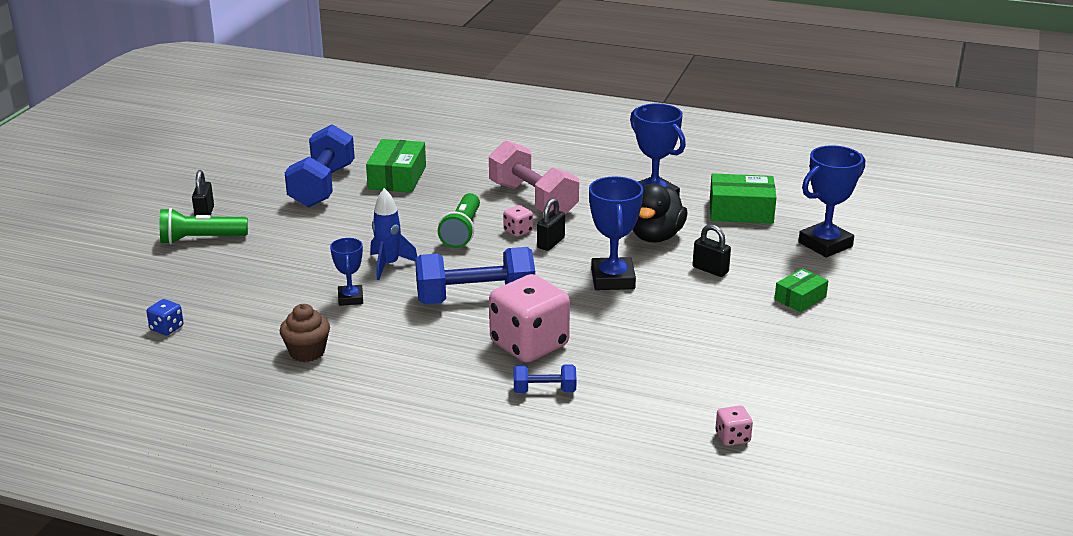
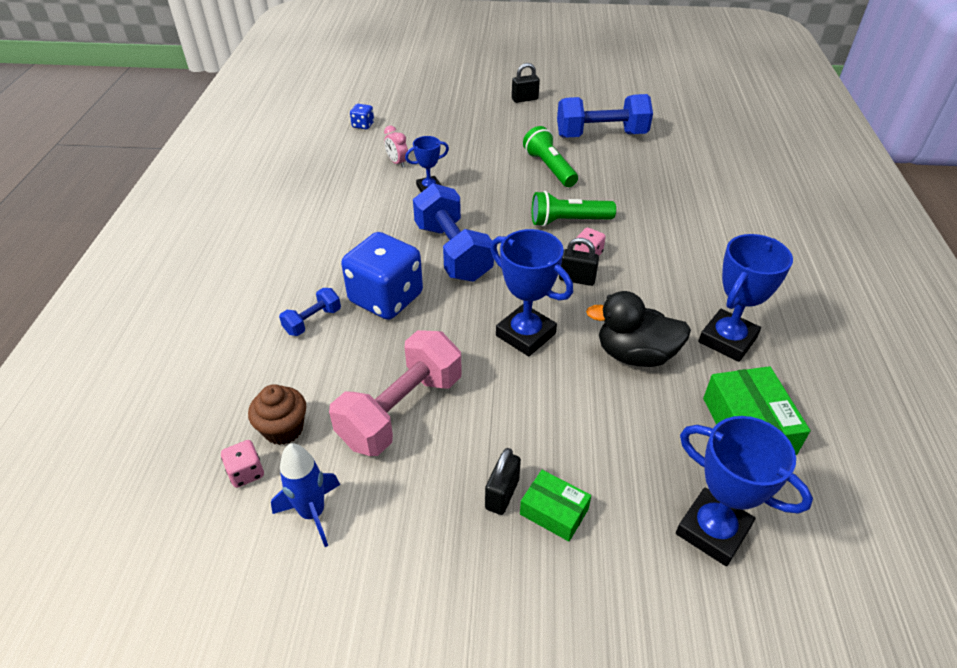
camera: 75 degrees right, 15 degrees up
(200, 239) = (486, 107): green flashlight -> green flashlight (549, 168)
(280, 312) = (397, 163): none -> pink clock
(307, 352) = (346, 187): brown cupcake -> brown cupcake (283, 429)
(389, 265) = (489, 195): blue rocket -> blue rocket (313, 513)
(397, 177) = (643, 166): green box -> none
(529, 344) = (386, 298): pink dice -> blue dice
(533, 200) = (657, 252): pink dumbbell -> pink dumbbell (401, 410)
(544, 391) = (313, 321): blue dumbbell -> blue dumbbell turned 60 degrees clockwise
(613, 279) = (525, 334): blue trophy -> blue trophy turned 60 degrees clockwise
(710, 270) = (583, 412): black padlock -> black padlock (502, 494)

